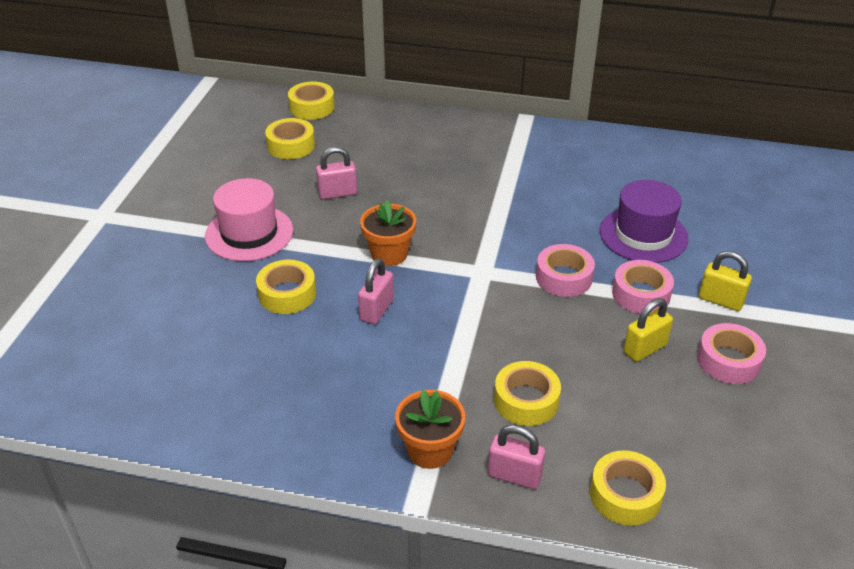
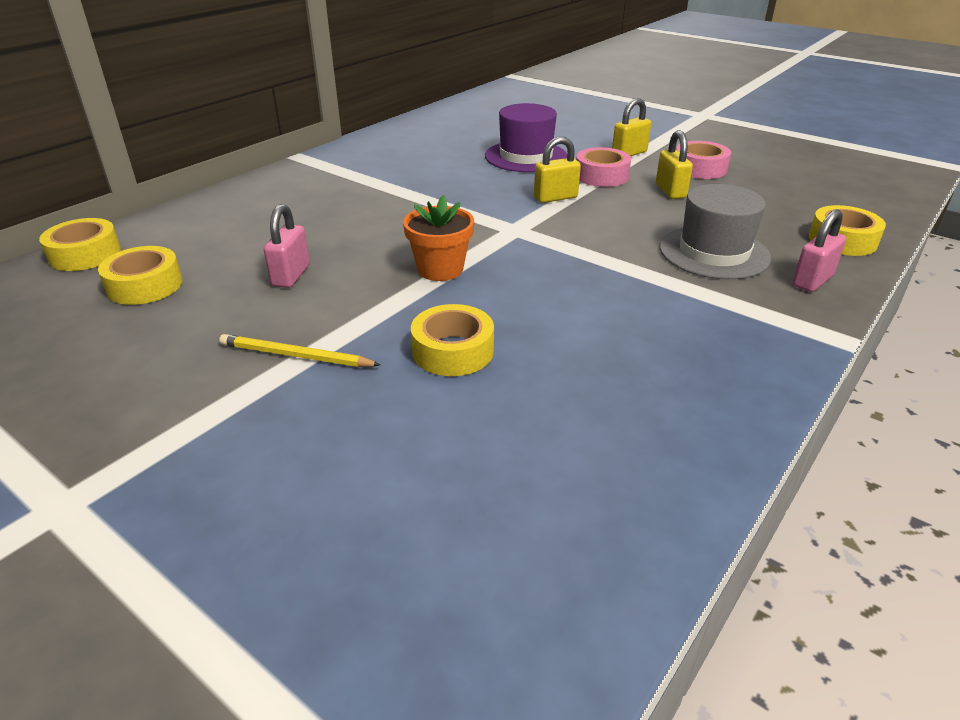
camera: 65 degrees left, 5 degrees down
(249, 233) = (296, 356): pink hat -> yellow pencil
(377, 310) = (531, 297): pink padlock -> none
(430, 450) = (768, 315): orange flower pot -> none
(526, 400) = (714, 252): yellow tape -> grey hat
(564, 277) = (555, 197): pink tape -> yellow padlock

